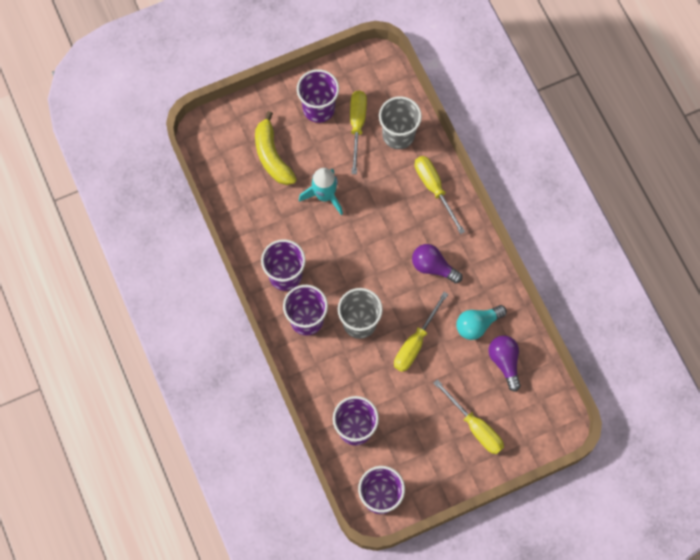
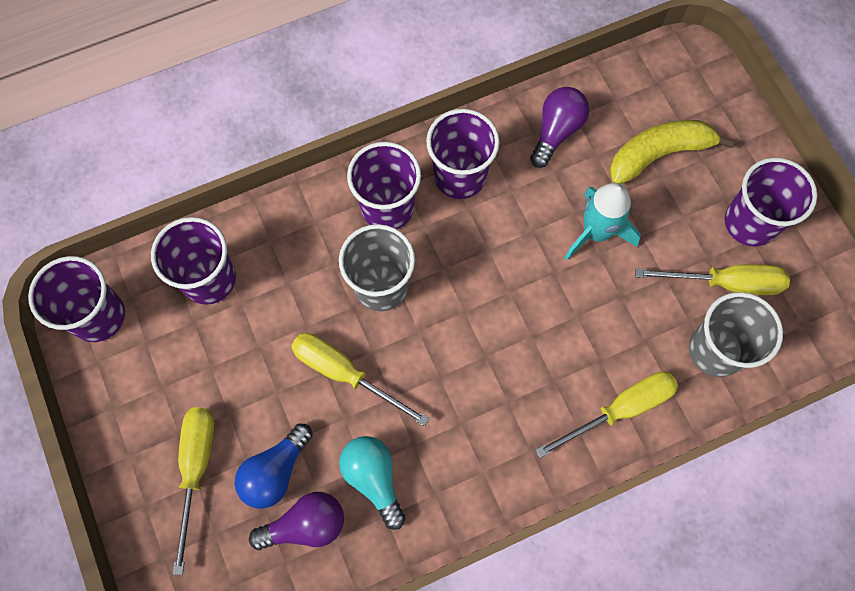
camera: 90 degrees right, 0 degrees up
(433, 267) = (477, 405): purple light bulb -> purple light bulb (556, 131)
(475, 381) = (275, 471): none -> blue light bulb
(475, 426) = (196, 469): yellow screwdriver -> yellow screwdriver turned 135 degrees clockwise

